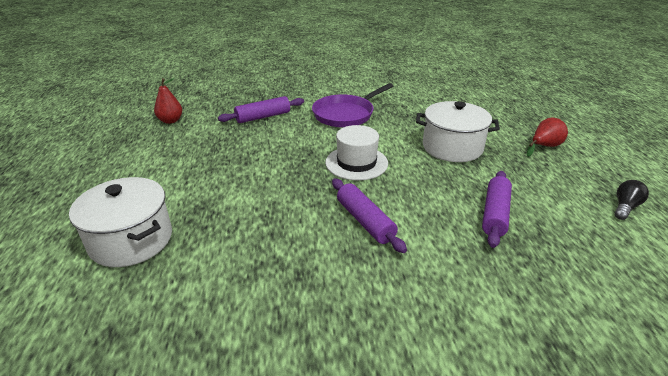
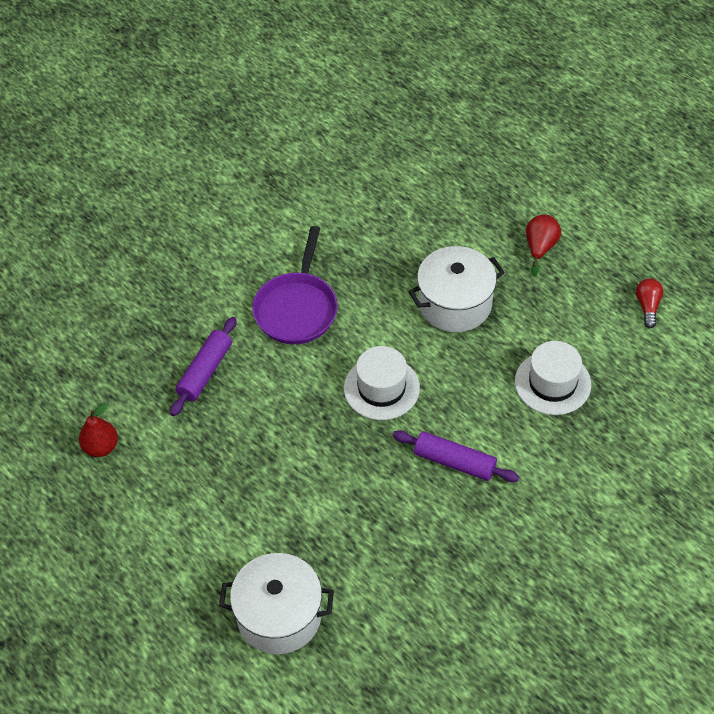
camera: 35 degrees left, 20 degrees up
(495, 214) = (552, 383): purple rolling pin -> white hat
(625, 207) = (648, 307): black light bulb -> red light bulb

